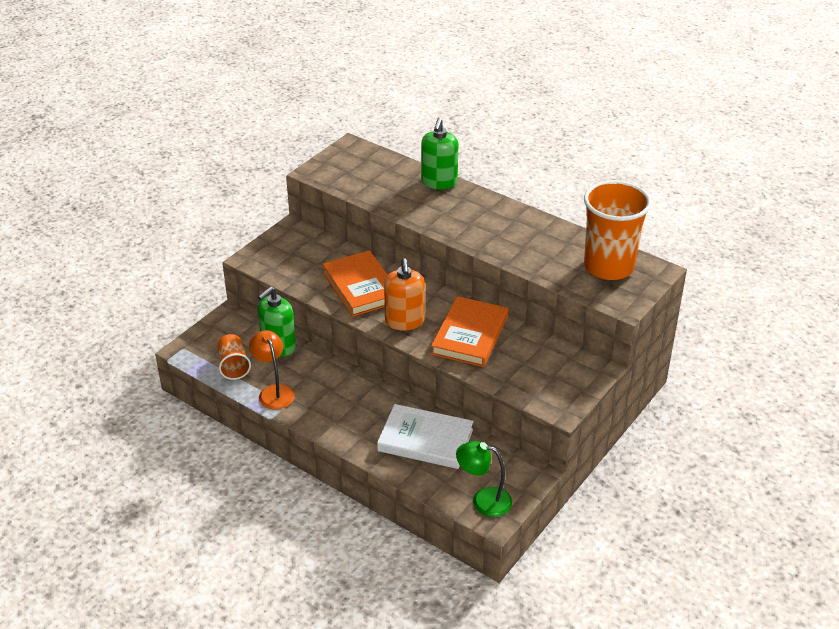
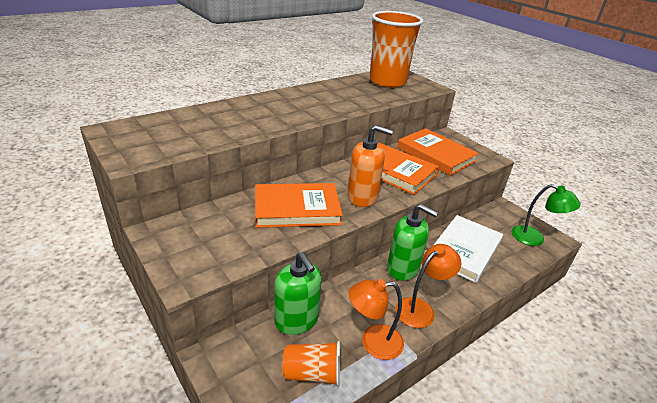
camera: 75 degrees left, 5 degrees down
(324, 415) = (420, 308): none -> orange lamp
(439, 182) = (226, 106): green soap dispenser -> green soap dispenser (403, 268)
(483, 500) = (534, 238): green lamp -> green lamp turned 90 degrees counterclockwise
(533, 362) = (435, 154): none -> orange book

